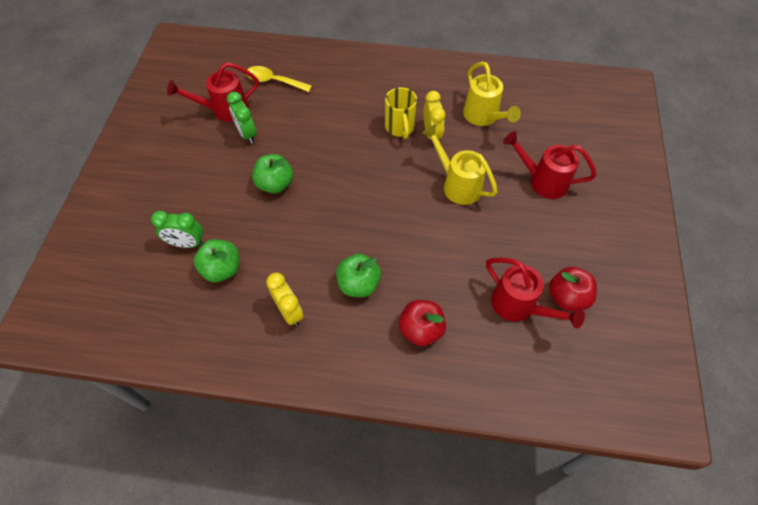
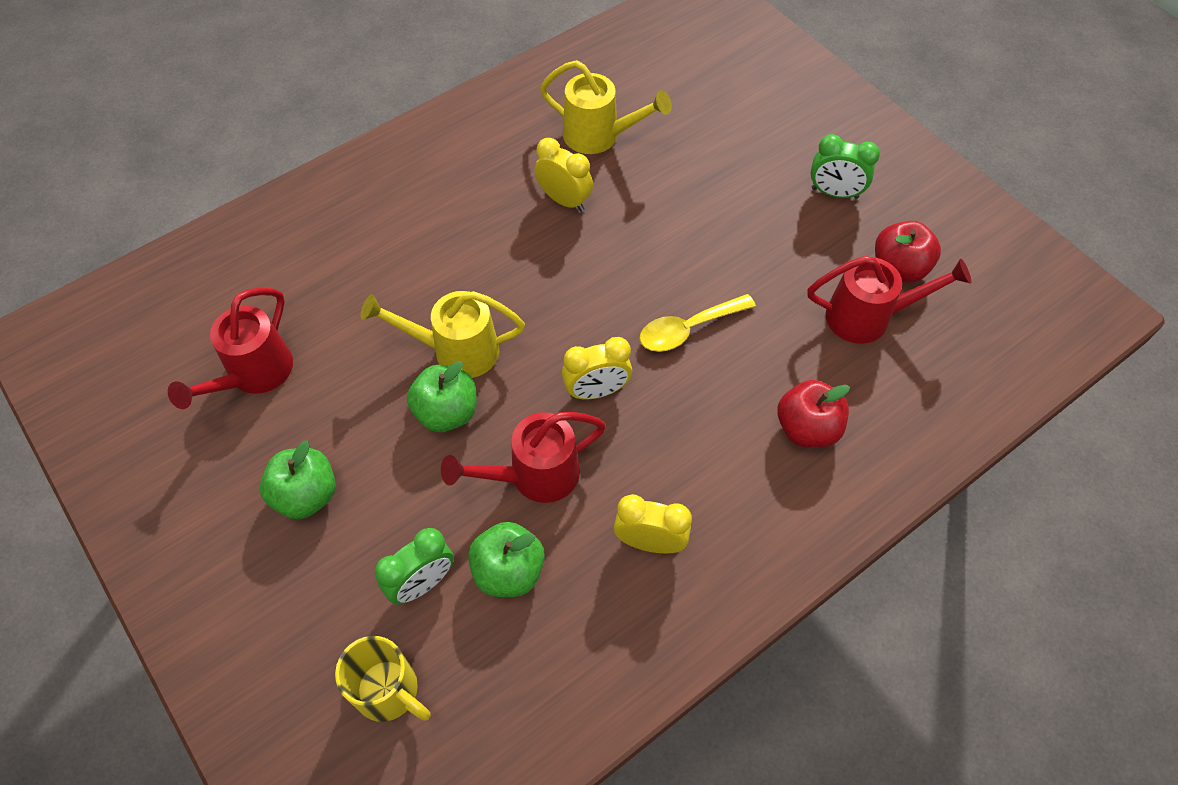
camera: 45 degrees left, 0 degrees up
(247, 134) = (327, 381): green clock -> green clock (834, 193)
(274, 81) = (278, 284): yellow spoon -> yellow spoon (688, 329)
(345, 228) = (596, 391): none -> yellow clock
(358, 284) = (688, 440): green apple -> green apple (306, 495)
(400, 128) = (518, 221): yellow mug -> yellow mug (389, 691)
(457, 185) = (661, 237): yellow watering can -> yellow watering can (456, 351)
(543, 181) = (742, 163): red watering can -> red watering can (534, 475)

